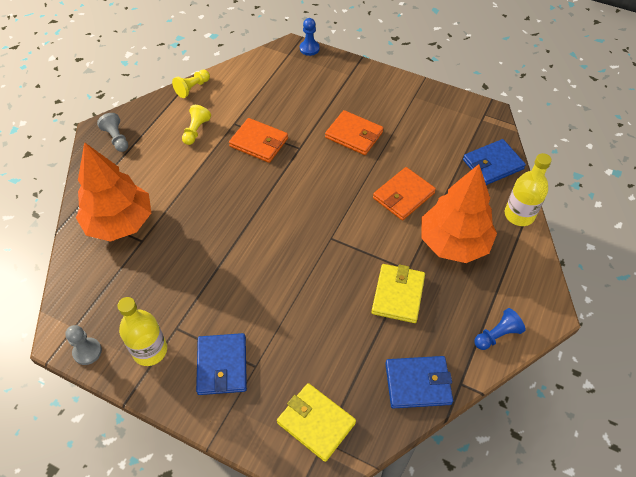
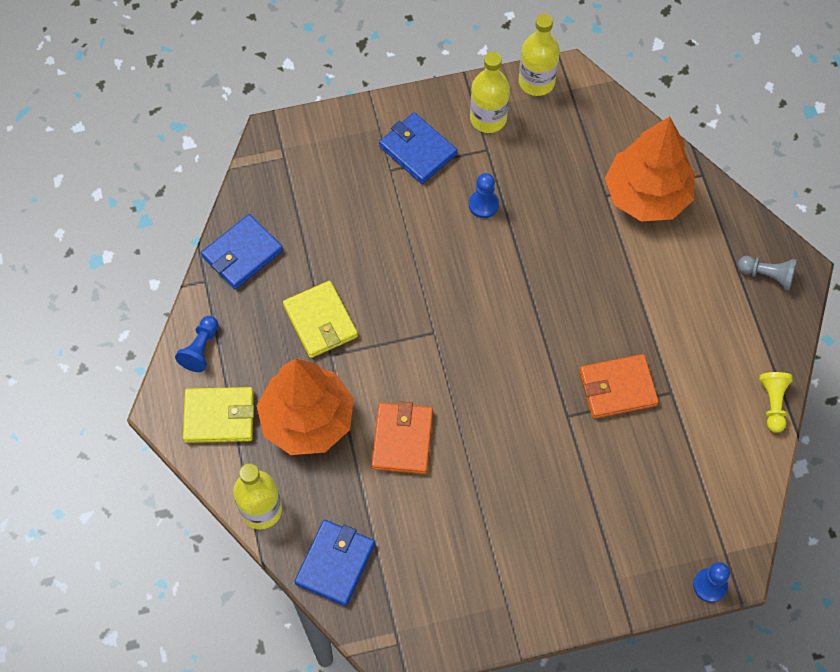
camera: 140 degrees right, 10 degrees up
(87, 352) = (536, 82): grey pawn -> yellow bottle
(196, 130) = (700, 350): yellow pawn -> none
(220, 291) = (483, 205): none -> blue pawn
(316, 423) = (302, 165): yellow wallet -> yellow wallet (219, 416)
(354, 135) = (525, 483): orange wallet -> none

